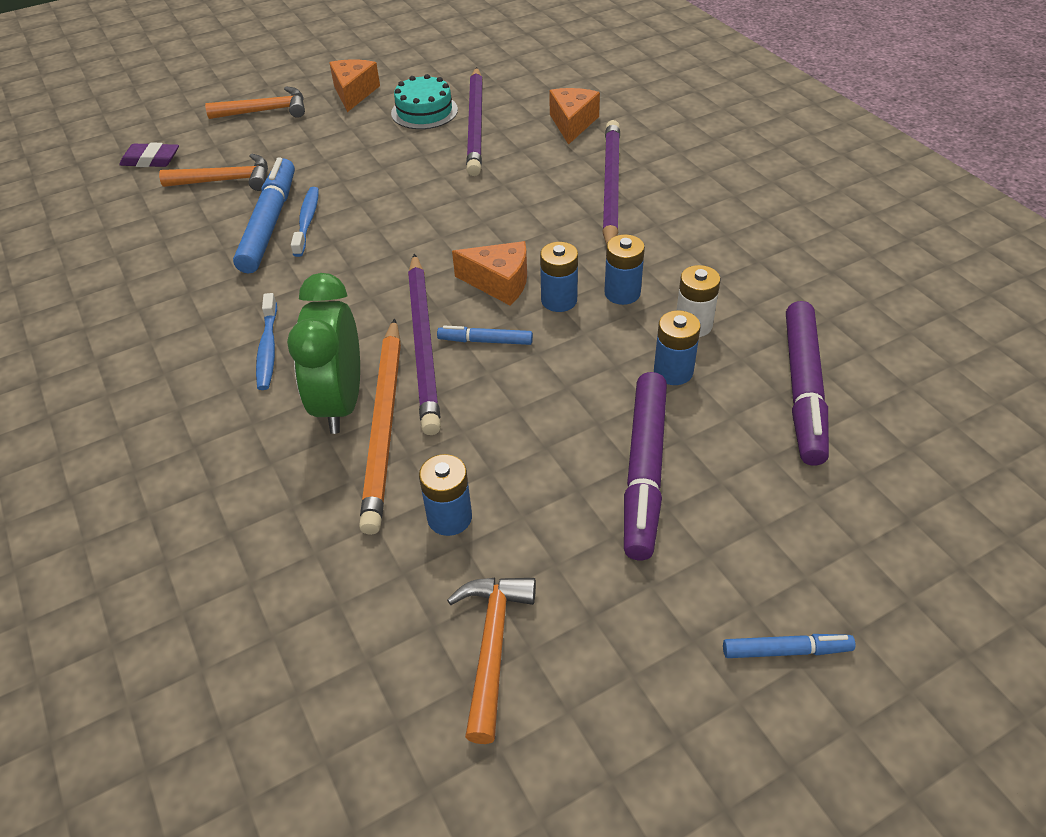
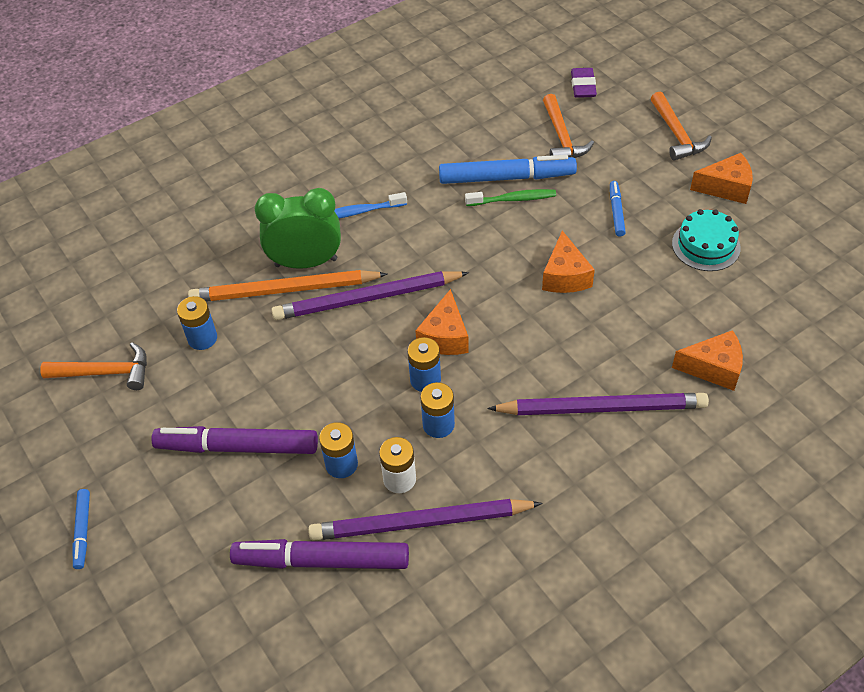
camera: 85 degrees right, 5 degrees up
(307, 221) = (513, 199): blue toothbrush -> green toothbrush
(436, 194) = (565, 276): none -> orange cheese
(476, 124) = (692, 289): purple pencil -> purple pencil (421, 523)
(485, 341) = (373, 336): blue marker -> blue marker (616, 212)

